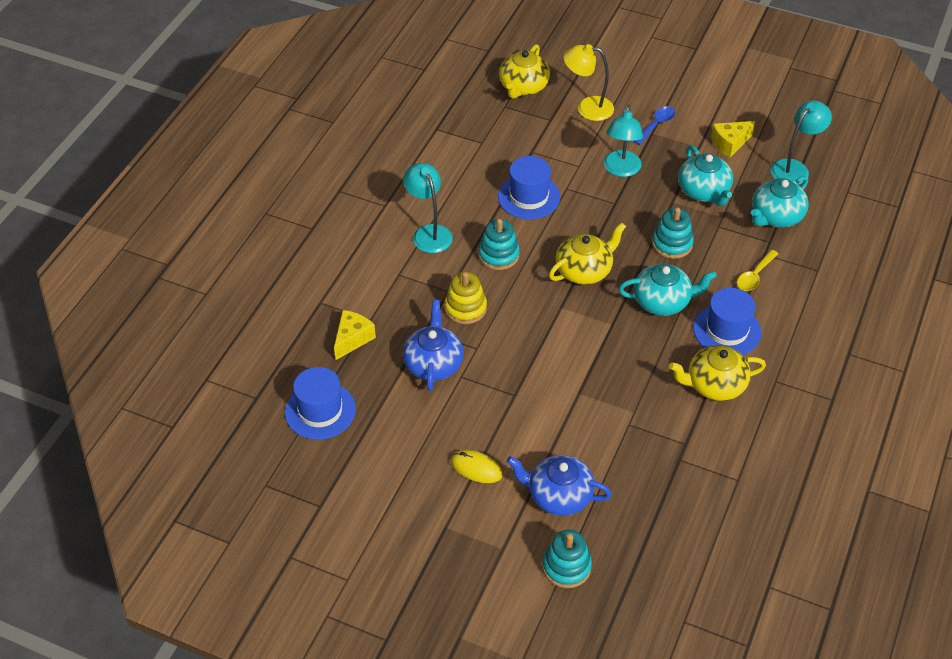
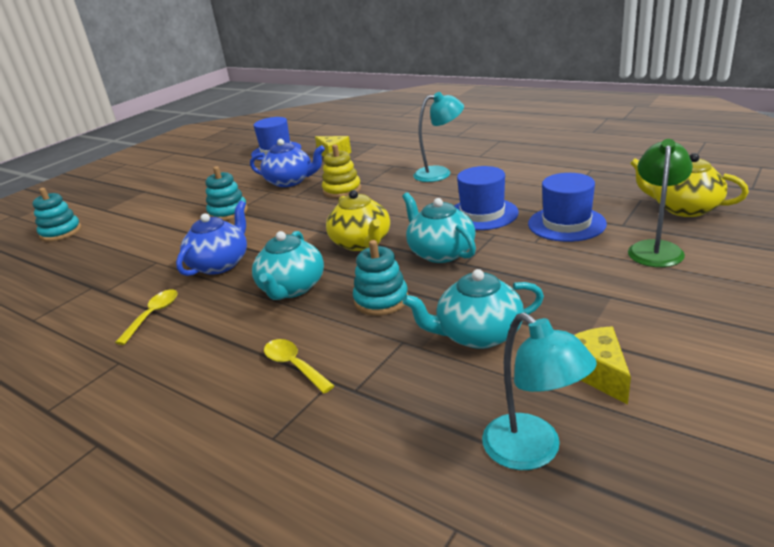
camera: 105 degrees right, 20 degrees down
(476, 468) = (180, 199): yellow mouse -> none
(498, 255) = (401, 201): turquoise stacking toy -> turquoise stacking toy (228, 212)
(558, 496) = (122, 229): blue teapot -> blue teapot (220, 264)
(587, 108) = (655, 248): yellow lamp -> green lamp
(621, 170) = (527, 269): turquoise lamp -> none
(656, 125) = (631, 301): blue spoon -> none
(715, 385) = (153, 315): yellow teapot -> yellow spoon
(727, 330) = (220, 331): blue hat -> blue hat (566, 224)
(776, 216) = (408, 405): turquoise teapot -> turquoise teapot (440, 252)

